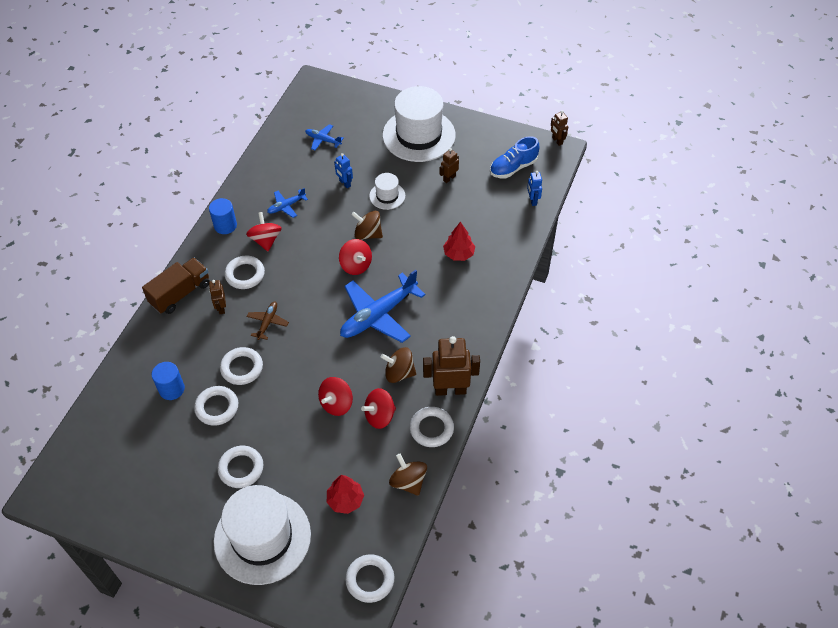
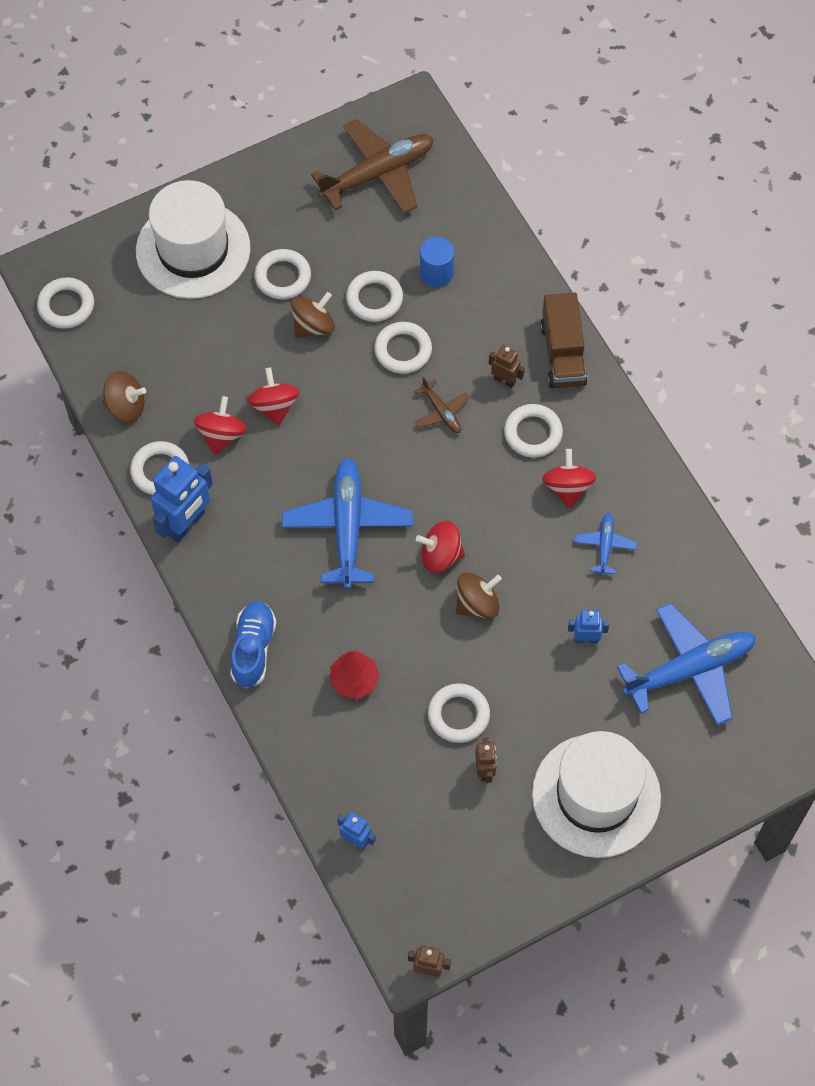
camera: 130 degrees right, 10 degrees up
(116, 474) = (378, 174): none -> brown plane
(225, 225) = (630, 460): blue cylinder -> none
(266, 240) = (567, 488): red spinning top -> red spinning top turned 120 degrees counterclockwise
(323, 140) = (689, 669): blue plane -> blue plane, size x2.09
(345, 500) = (161, 340): red tree -> none
(387, 196) = (520, 672): white hat -> none
(399, 373) = (254, 491): brown spinning top -> brown spinning top (313, 326)
(433, 204) = (458, 715): none -> white ring
(450, 390) = (186, 524): brown robot -> blue robot
(513, 168) = (432, 866): blue shoe -> blue shoe (253, 649)

